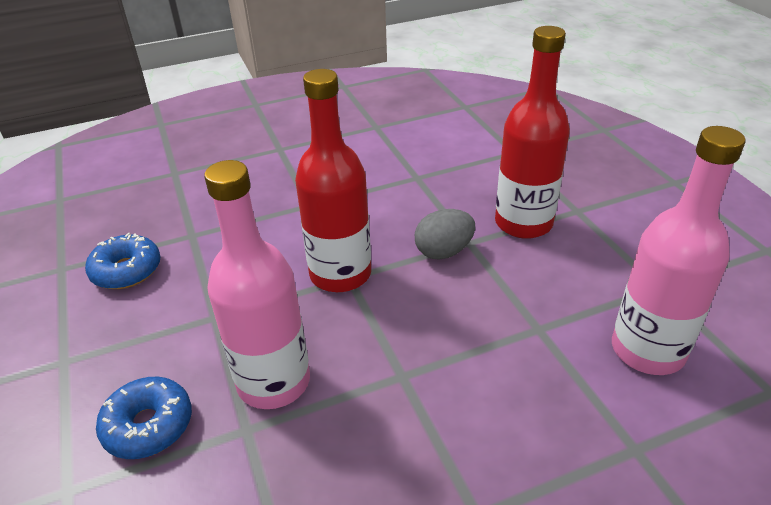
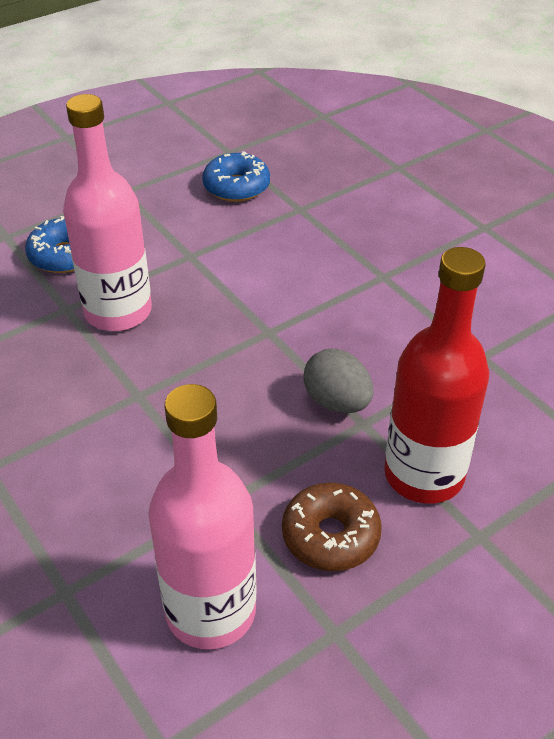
camera: 75 degrees right, 5 degrees up
(340, 274) = (272, 324): red bottle -> none
(576, 276) = (330, 536): none -> brown donut

